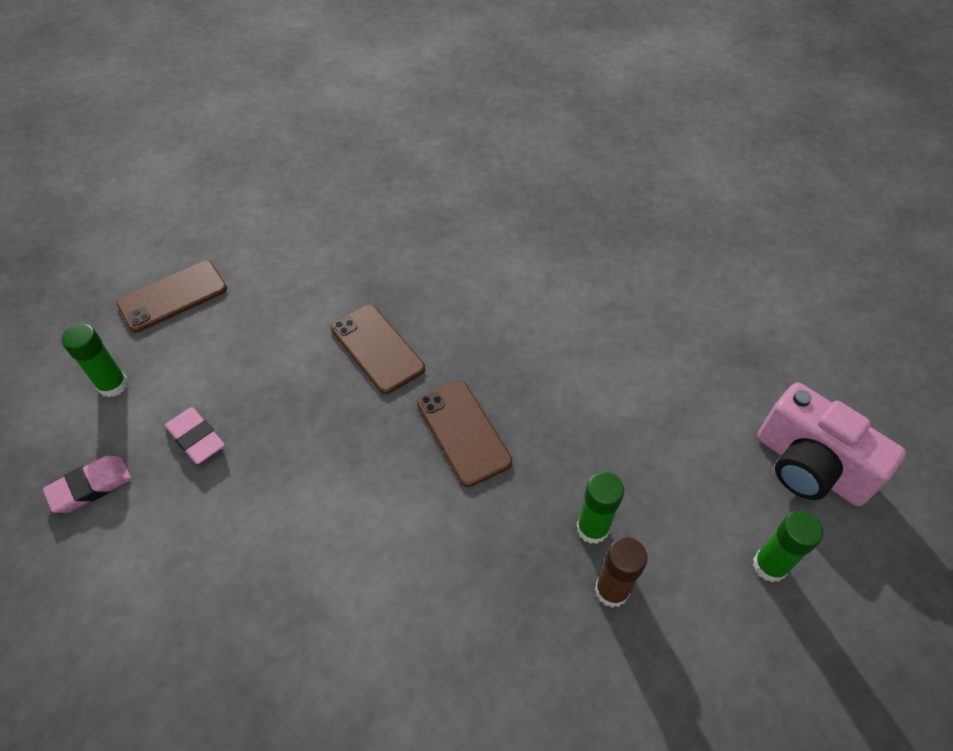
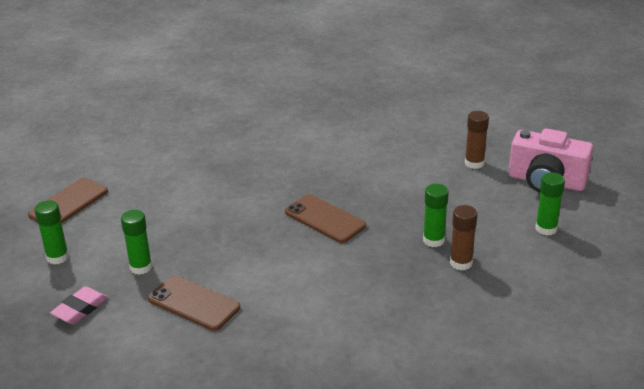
camera: 20 degrees left, 20 degrees down
(196, 438) = (141, 267): pink eraser -> green glue stick
(377, 348) = (240, 194): brown phone -> brown phone (194, 303)
(716, 393) = (474, 163): none -> brown glue stick

